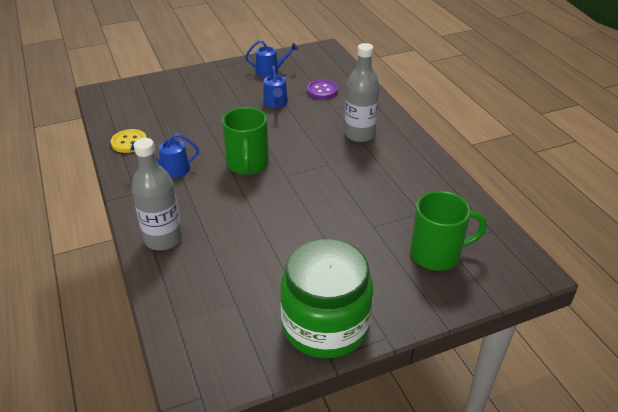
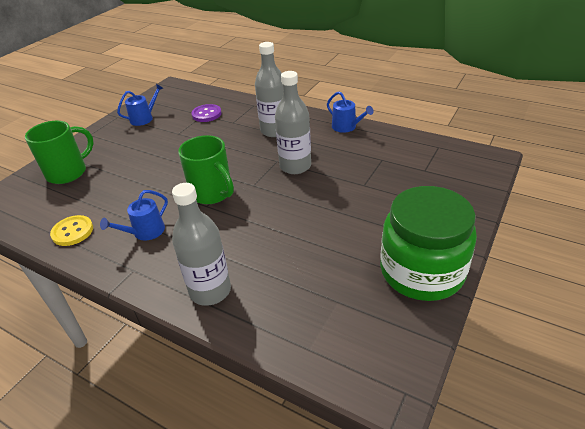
camera: 35 degrees left, 0 degrees up
(276, 103) = (179, 138): blue watering can -> blue watering can (346, 127)
(337, 177) = (295, 166): none -> grey bottle
(437, 254) = (427, 179): green mug -> green mug (68, 172)

